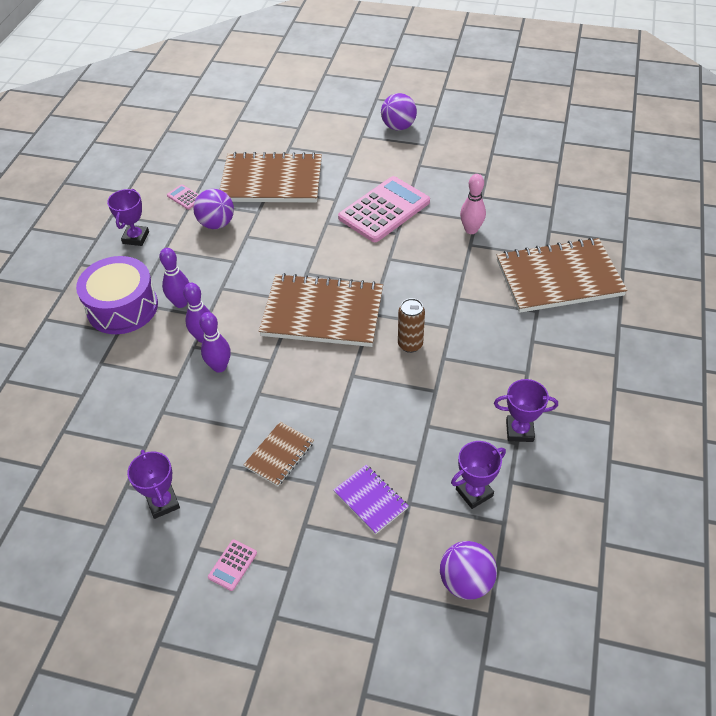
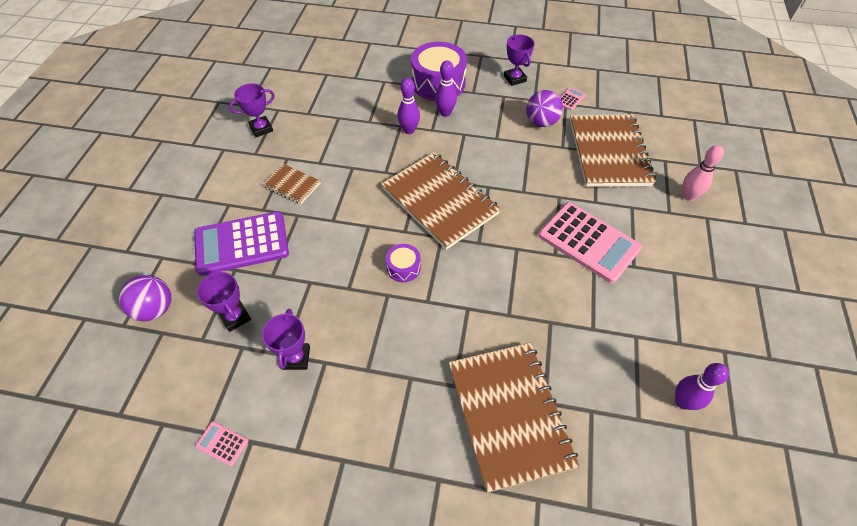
camera: 85 degrees right, 5 degrees up
(136, 238) = (514, 79): purple trophy -> purple trophy turned 60 degrees clockwise
(219, 367) = (379, 142): purple bowling pin -> purple bowling pin (682, 402)
(232, 565) = (205, 169): pink calculator -> pink calculator (222, 443)
(322, 313) = (439, 201): brown notebook -> brown notebook turned 45 degrees counterclockwise
(370, 500) = (242, 243): purple notebook -> purple calculator
(398, 127) = (738, 251): purple ball -> none
(410, 345) = (403, 268): brown can -> purple drum
(471, 230) = (574, 323): pink bowling pin -> pink bowling pin (688, 196)

